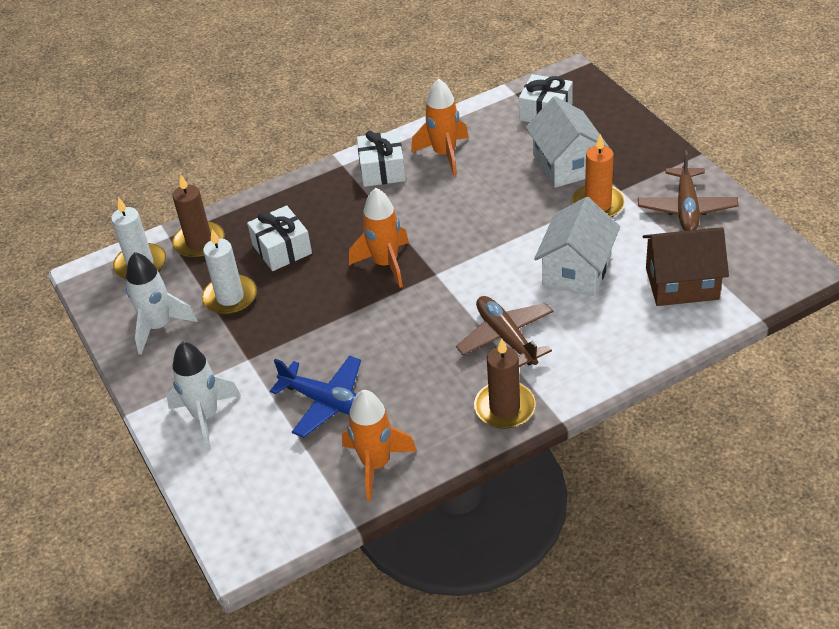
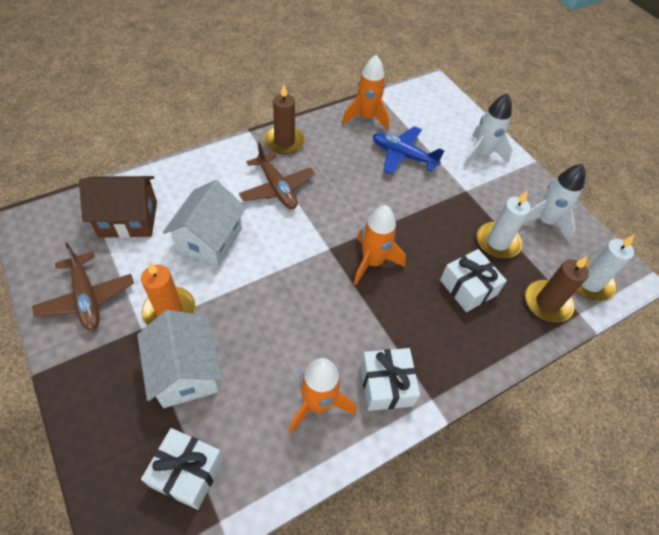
camera: 170 degrees right, 10 degrees up
(686, 208) = (87, 297): brown plane -> brown plane turned 150 degrees clockwise

